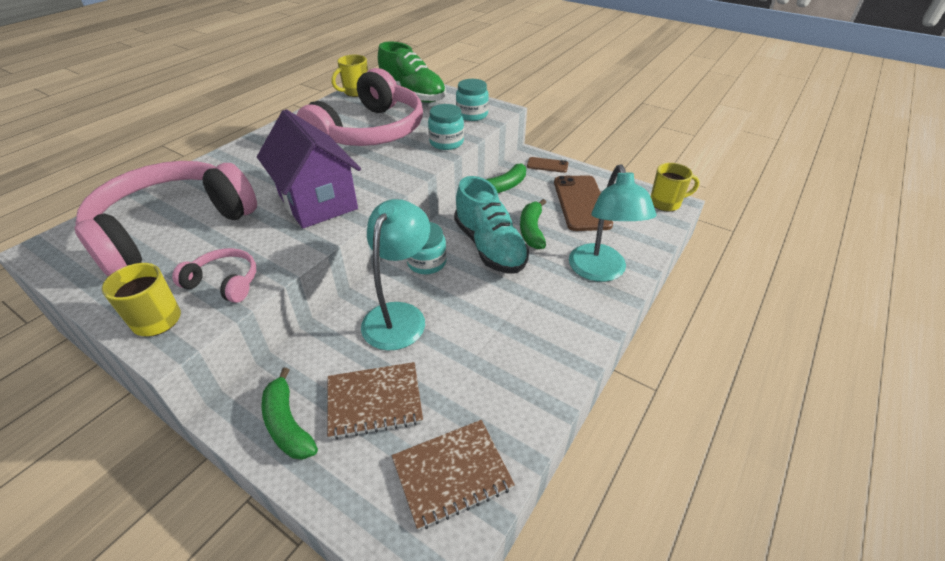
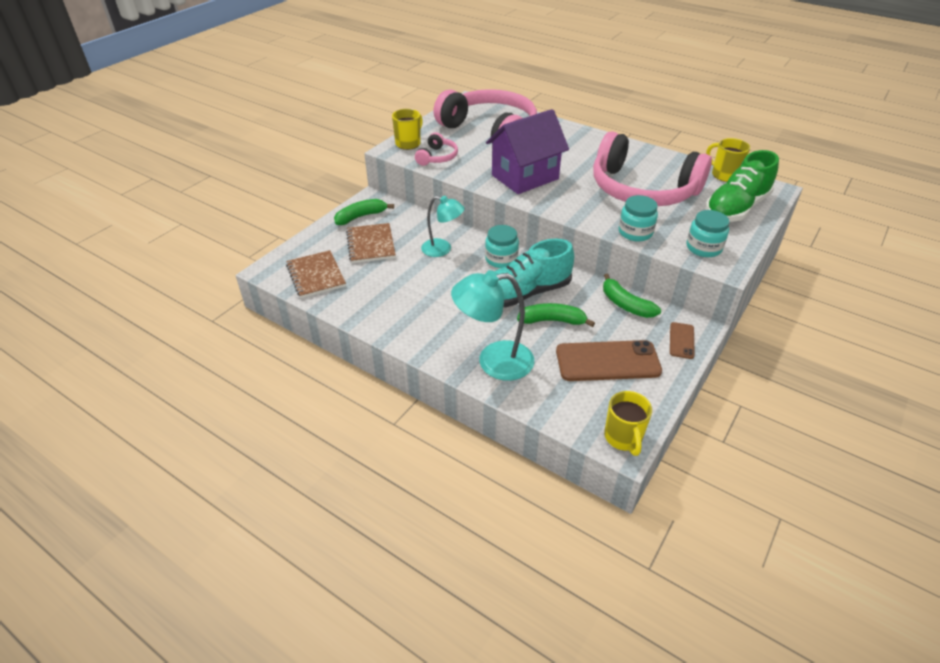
camera: 90 degrees right, 0 degrees up
(399, 315) = (442, 249): turquoise lamp -> turquoise lamp, size x0.66

